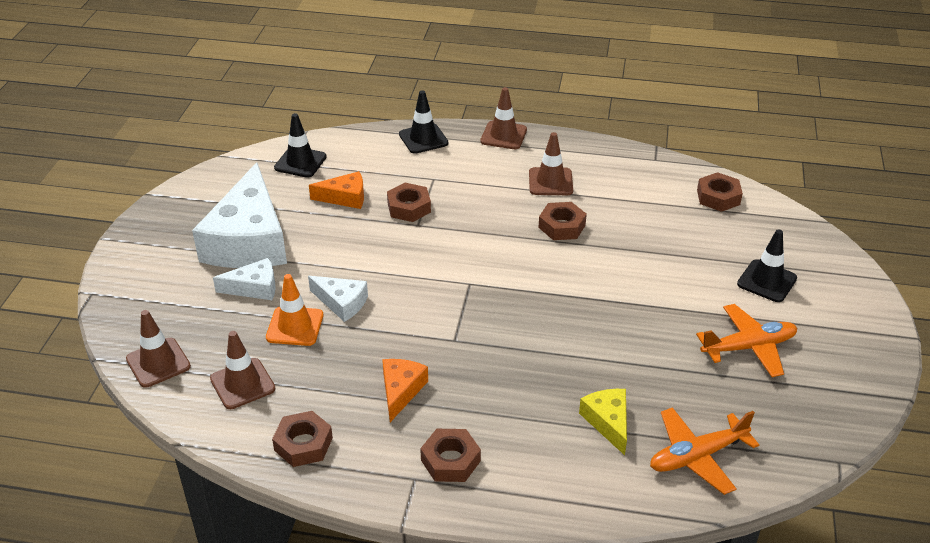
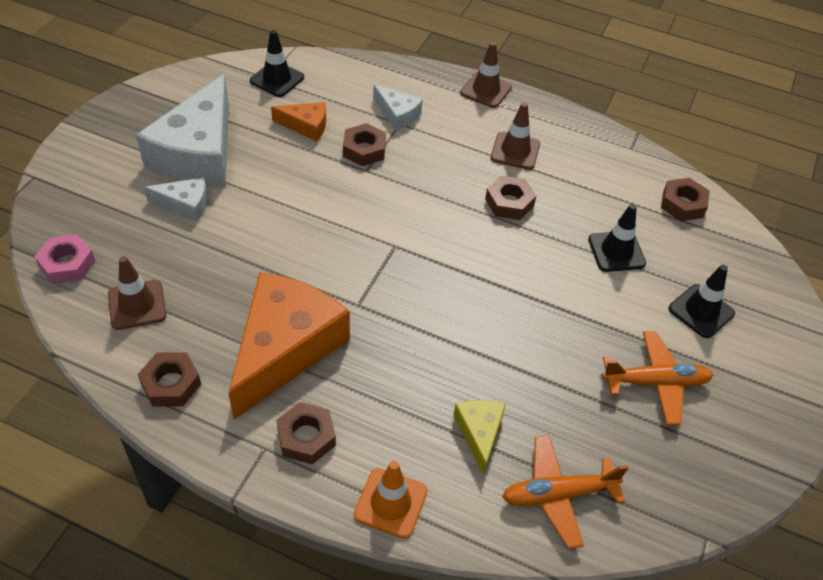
camera: 10 degrees right, 10 degrees up
(158, 363) = (67, 264): brown traffic cone -> pink nut
(295, 326) = (208, 254): orange traffic cone -> orange traffic cone (390, 503)
(341, 303) = (262, 239): white cheese -> white cheese (397, 114)
(401, 391) = (285, 348): orange cheese -> orange cheese, size x2.14
(423, 139) = (405, 78): black traffic cone -> black traffic cone (616, 251)

